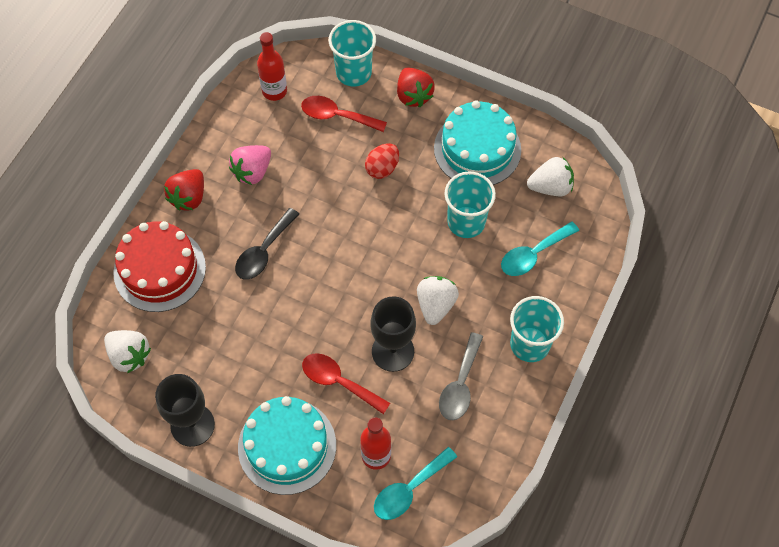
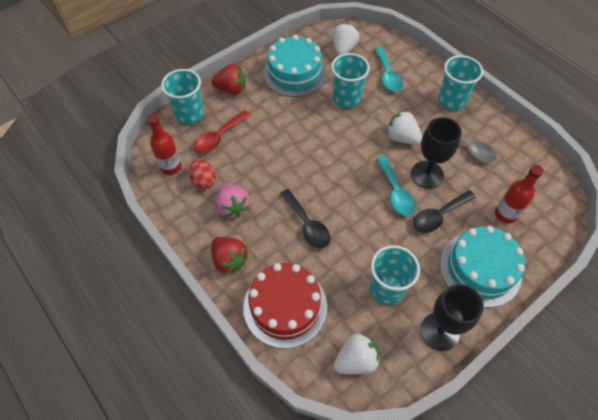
camera: 65 degrees left, 5 degrees down
(220, 357) = (386, 289): none -> turquoise cup
(338, 382) = (438, 216): red spoon -> black spoon
(382, 168) = (278, 127): red egg -> red egg (204, 181)
(409, 489) = (537, 204): turquoise spoon -> turquoise spoon (395, 192)

